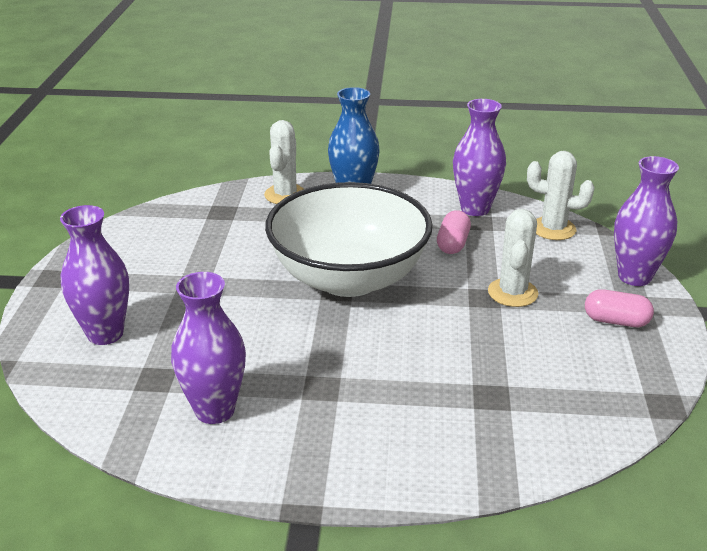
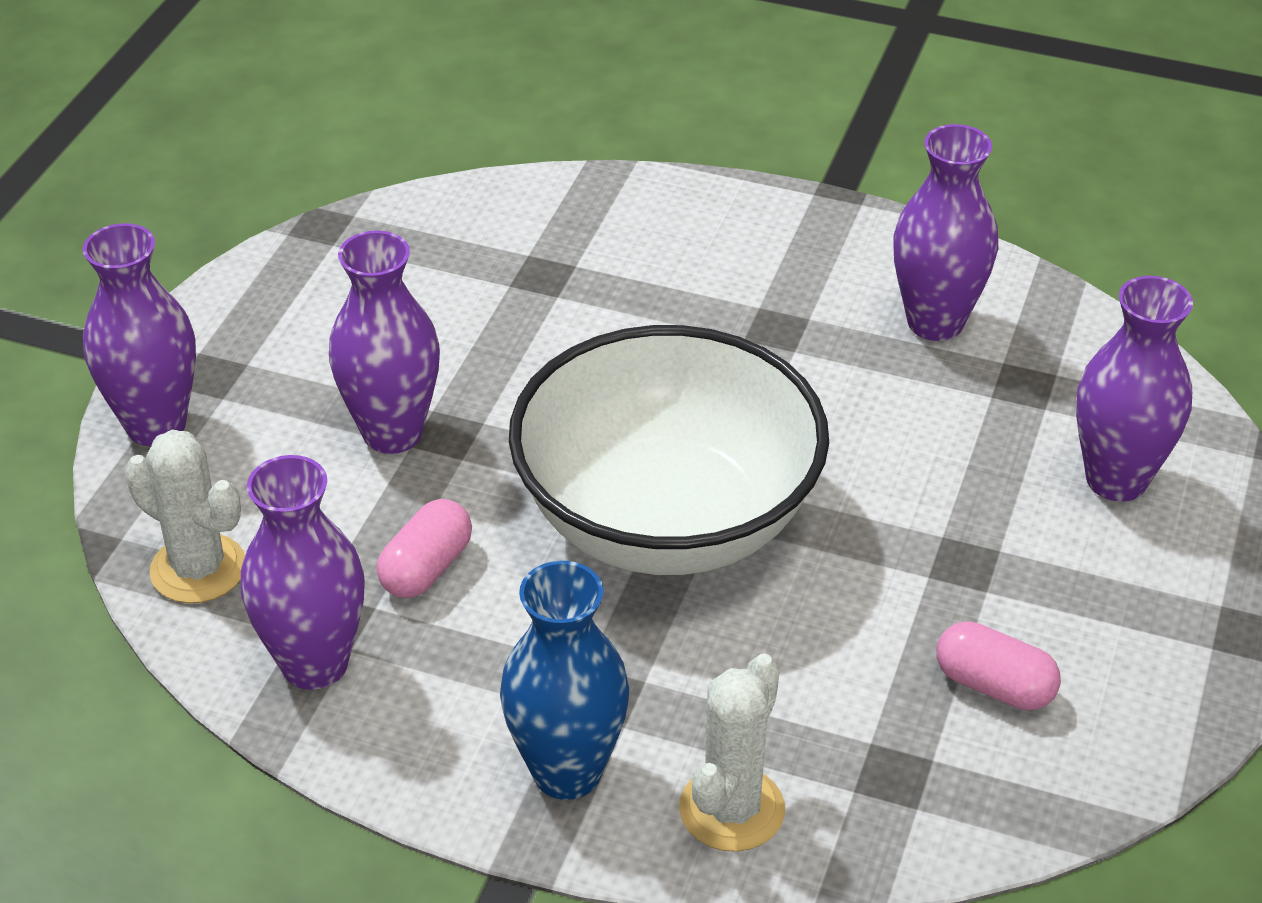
camera: 165 degrees left, 10 degrees up
(512, 293) = (392, 433): white cactus -> purple vase
(616, 321) = (269, 350): pink capsule -> pink capsule (994, 685)

